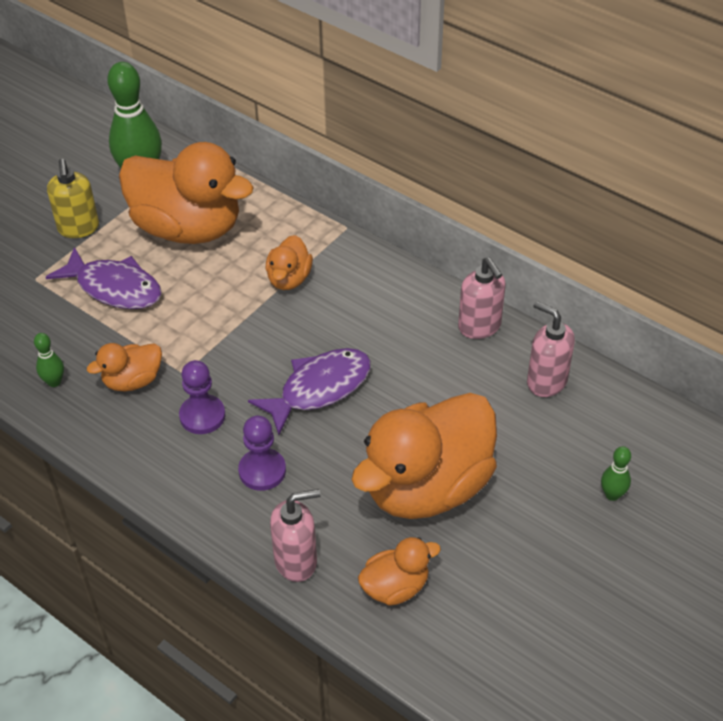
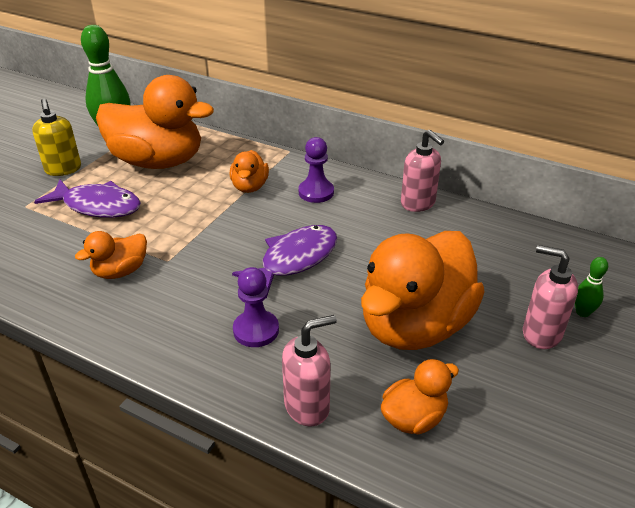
camera: 10 degrees left, 10 degrees down
(54, 382) = (44, 280): green bowling pin -> none
(202, 416) = (190, 292): purple pawn -> purple pawn (316, 192)
(546, 381) = (488, 235): pink soap dispenser -> pink soap dispenser (541, 333)

